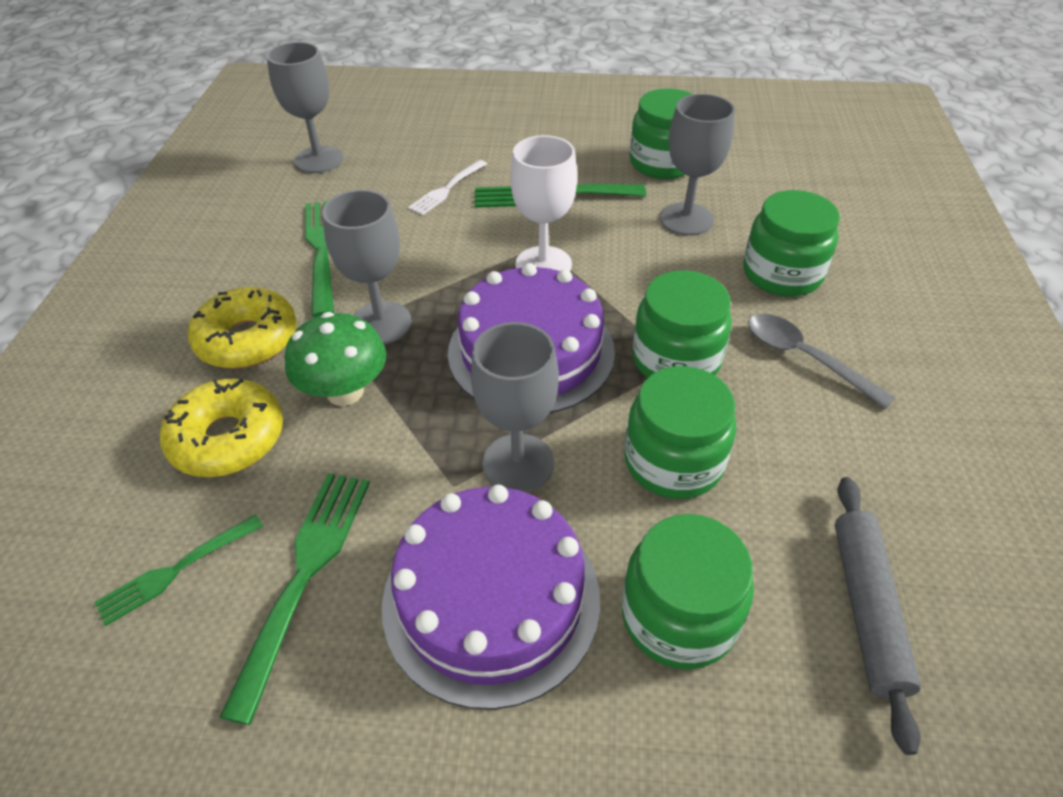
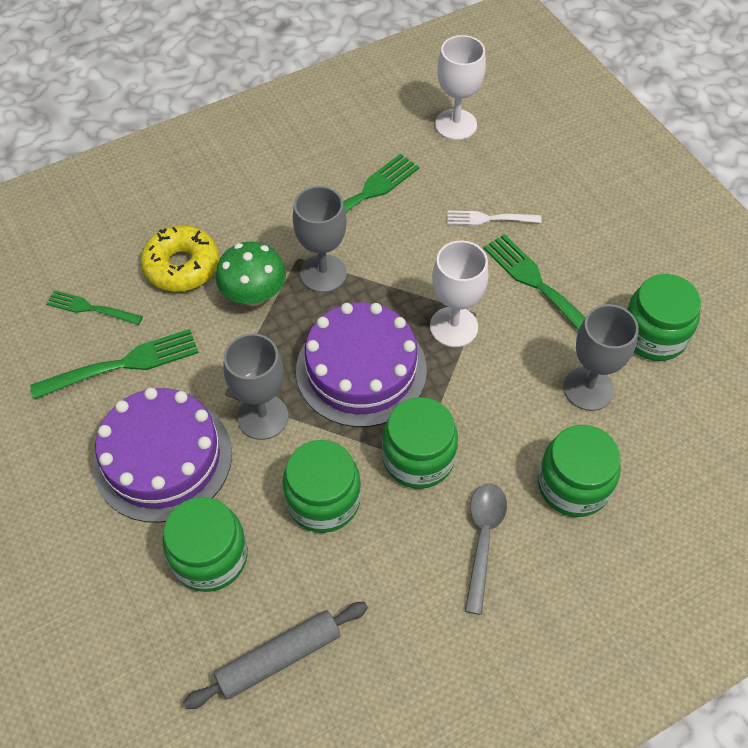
camera: 55 degrees right, 10 degrees up
(247, 339) = (258, 218): yellow donut -> none
(319, 160) = (455, 125): grey goblet -> white goblet

